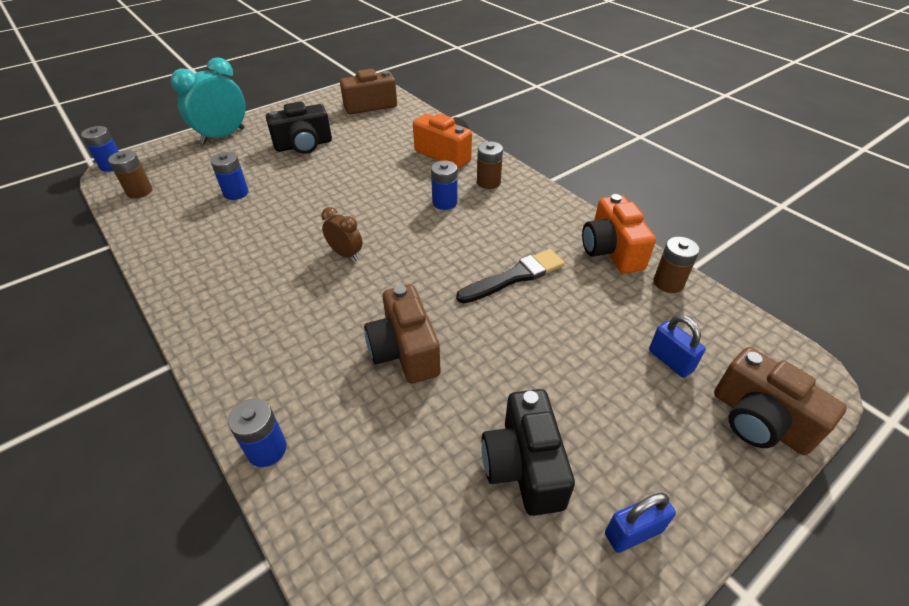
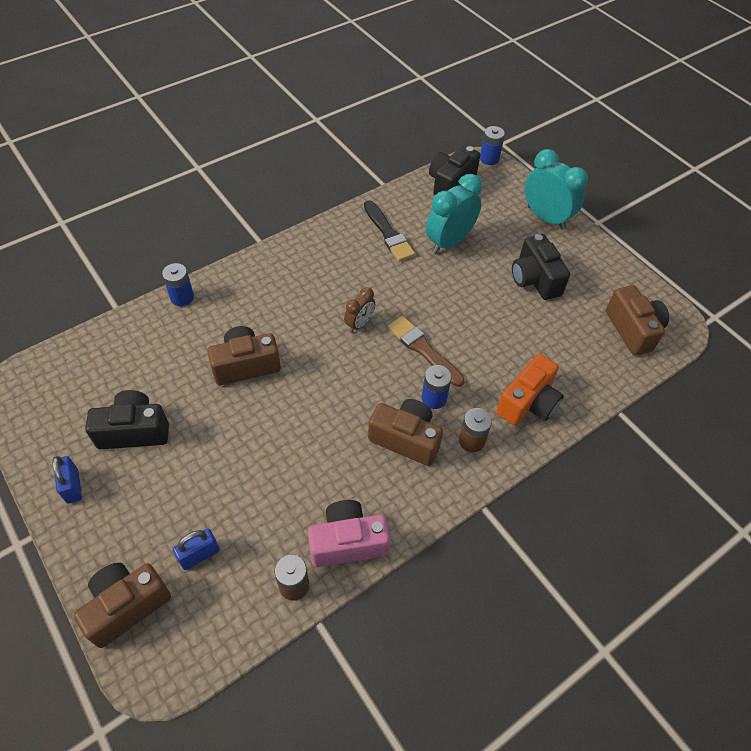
camera: 90 degrees right, 10 degrees up
(139, 191) = (450, 183): brown battery -> black camera
(236, 193) = (449, 242): blue battery -> turquoise clock
(385, 209) = (423, 350): none -> brown brush
(493, 218) = (406, 439): none -> brown camera
(514, 277) = (318, 448): black brush -> black brush (388, 234)
(611, 251) = (347, 542): orange camera -> pink camera

